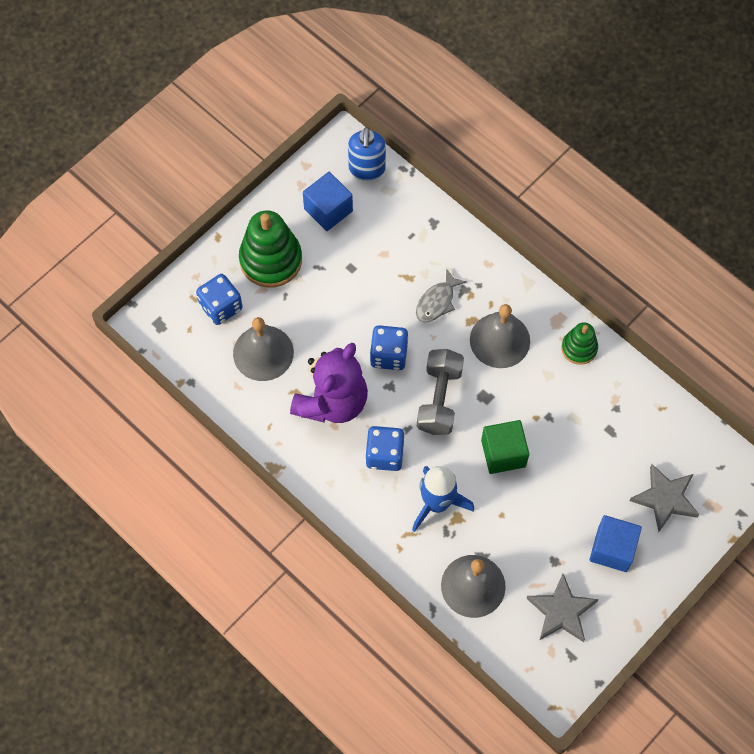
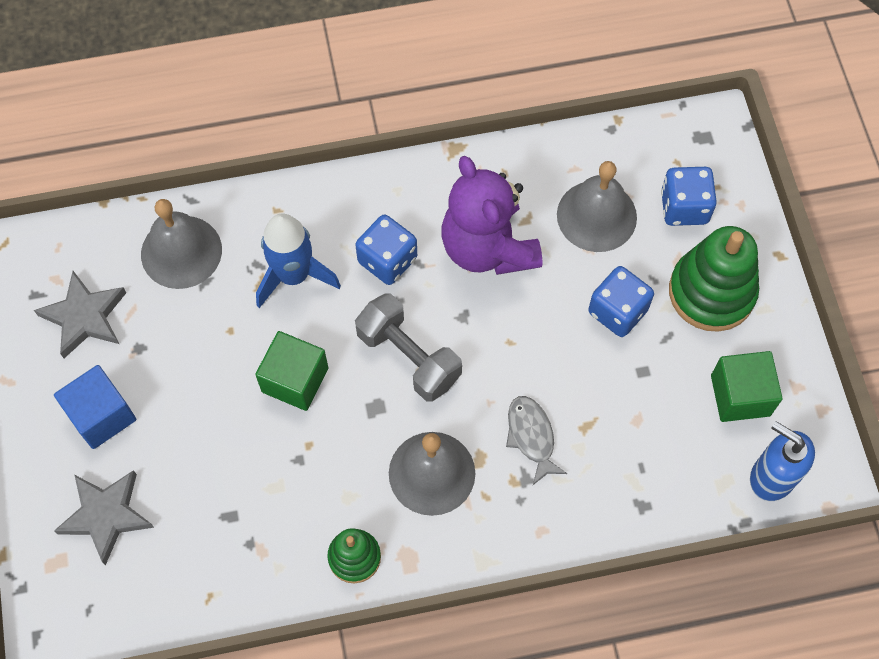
camera: 125 degrees right, 0 degrees up
(328, 210) = (740, 395): blue cube -> green cube
(388, 355) = (501, 340): blue dice -> blue dice (617, 311)

